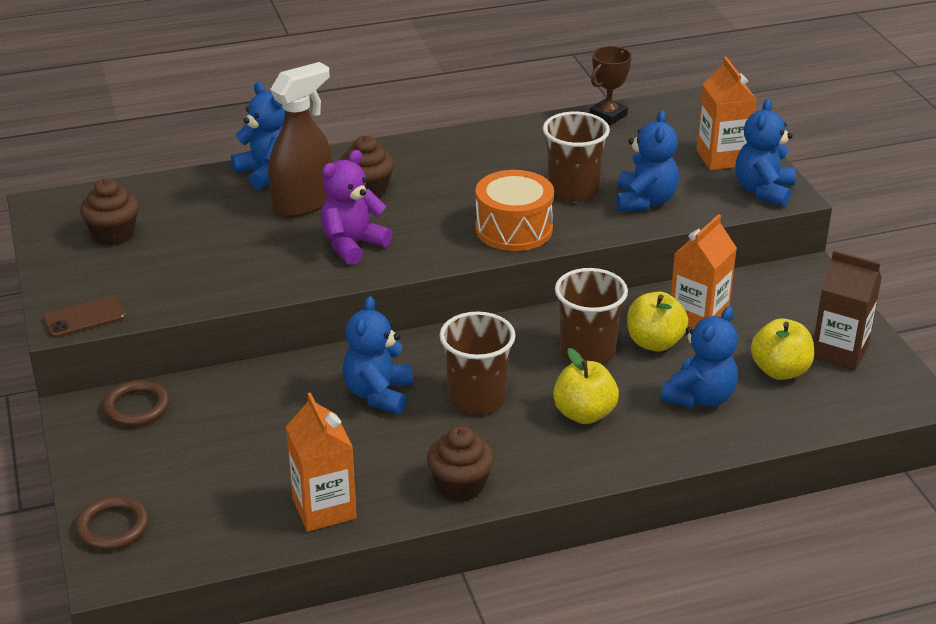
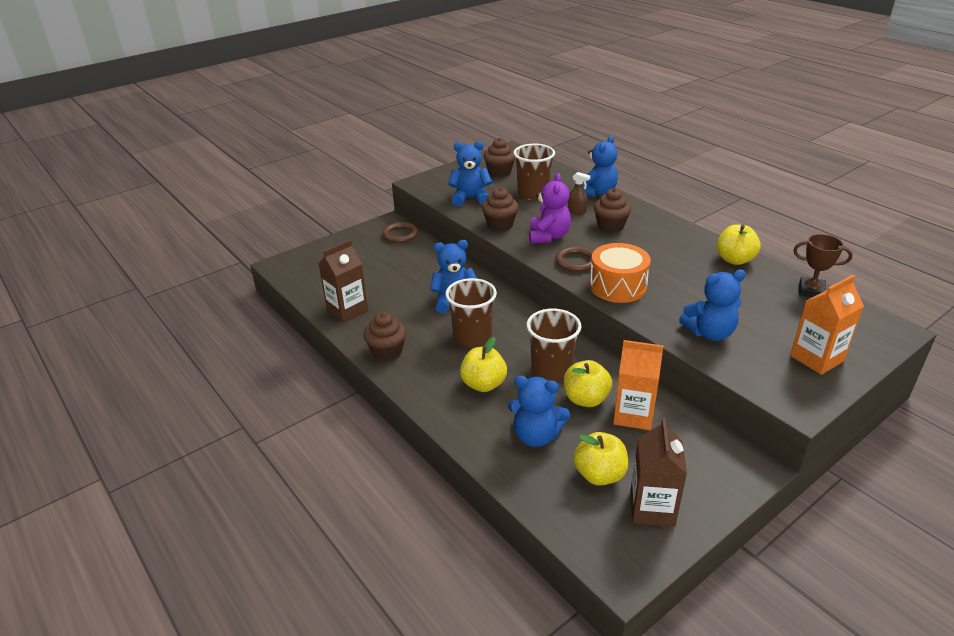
camera: 70 degrees right, 0 degrees up
(84, 318) = (425, 186): brown phone -> none
(113, 527) = (310, 256): brown ring -> brown ring (576, 262)
(283, 276) = (500, 225): none -> brown cupcake
(303, 203) = (577, 211): brown spray bottle -> brown spray bottle, size x0.44
(324, 508) = (347, 310): orange carton -> brown carton
(352, 245) = (548, 236): purple teddy bear -> purple teddy bear turned 75 degrees clockwise
(515, 135) = (734, 260): none -> yellow apple
(573, 191) = (689, 298): brown cup -> brown cup (533, 193)
(763, 191) = (791, 391): blue teddy bear -> blue teddy bear (470, 198)

